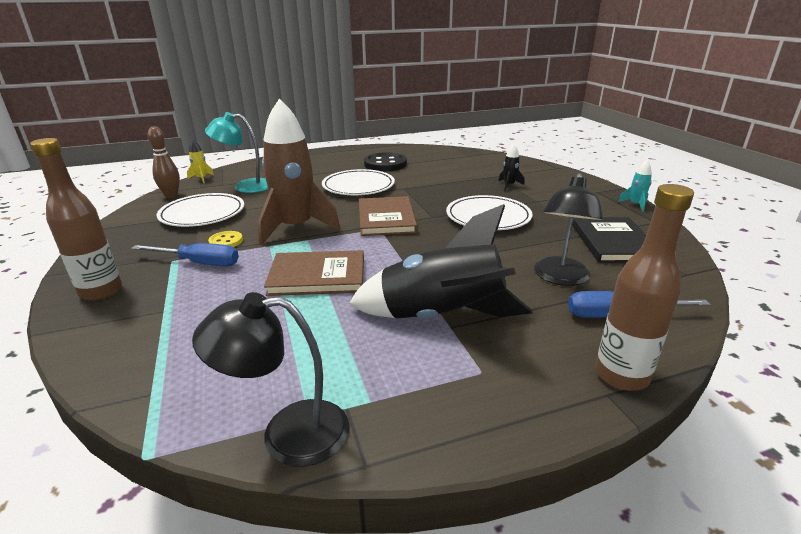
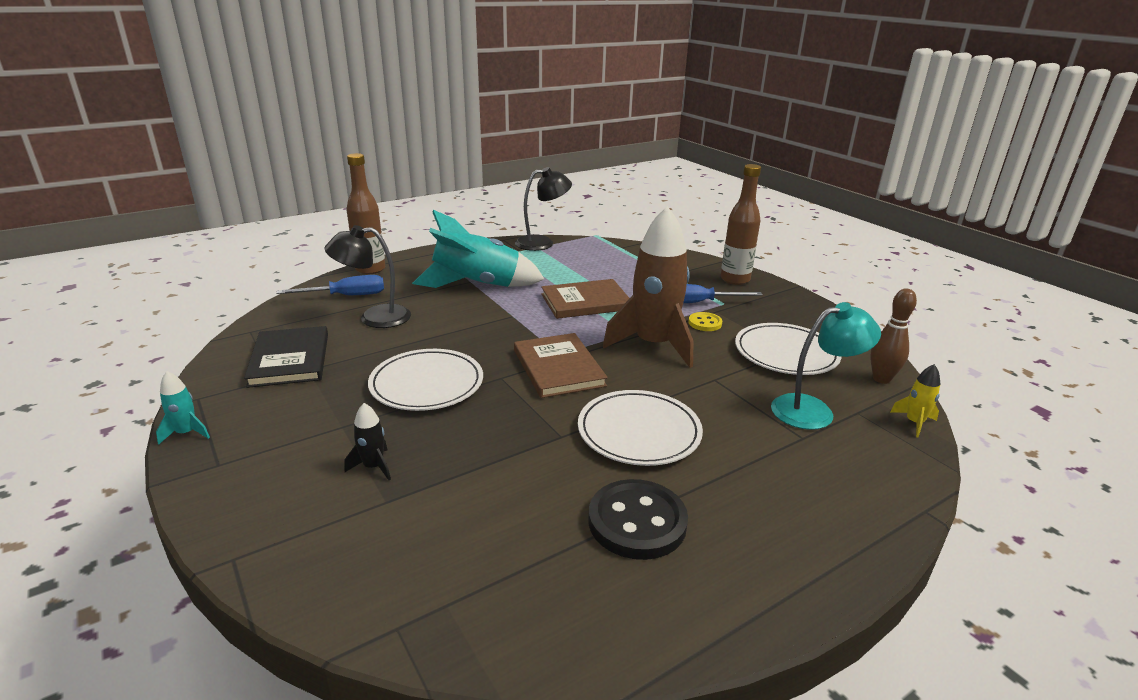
camera: 165 degrees right, 0 degrees up
(441, 317) = (477, 285): black rocket -> turquoise rocket
(560, 278) = (374, 317): black lamp -> black lamp turned 105 degrees counterclockwise

